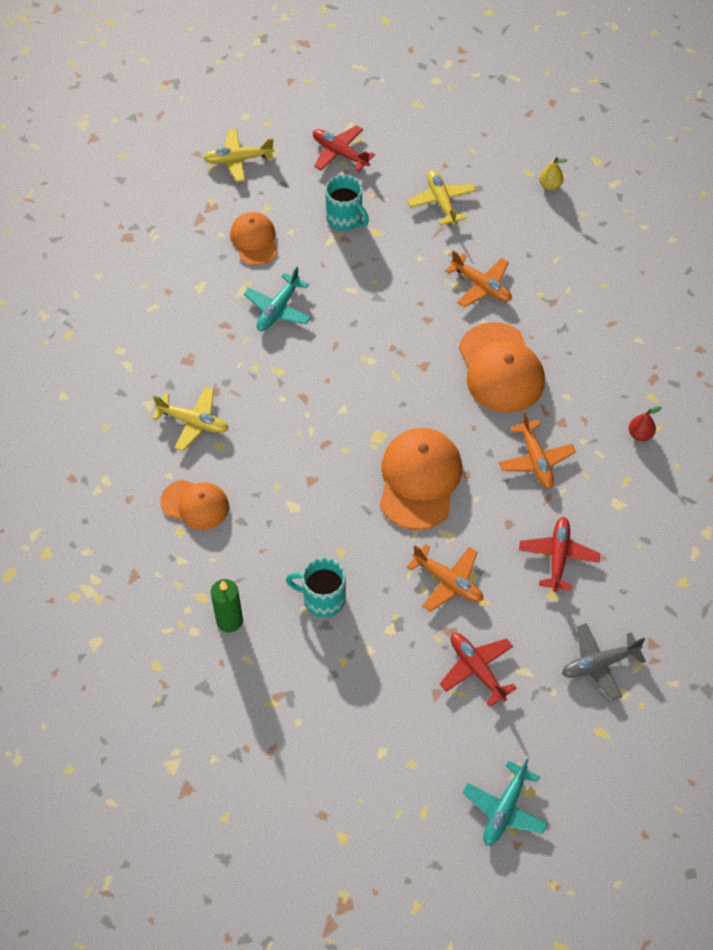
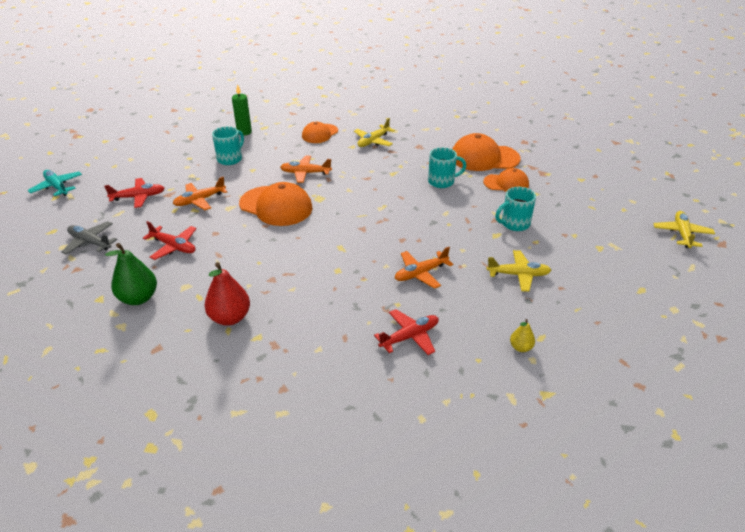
camera: 110 degrees right, 20 degrees down
(238, 159) = (586, 190): yellow plane -> yellow plane (682, 234)
(278, 309) = (442, 181): turquoise plane -> turquoise mug
(340, 153) = (585, 235): red plane -> red plane (410, 337)
(501, 368) = (338, 262): orange cap -> orange cap (484, 158)
(535, 460) = (251, 257): orange plane -> orange plane (305, 173)
(599, 664) = (90, 242): grey plane -> grey plane turned 60 degrees counterclockwise
(640, 434) = (230, 318): red pear -> red pear, size x1.89
(660, 541) = (138, 298): none -> green pear

